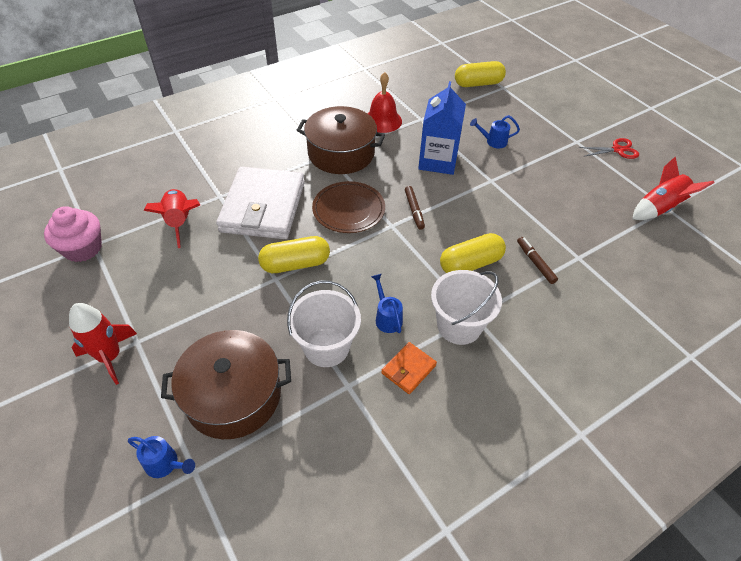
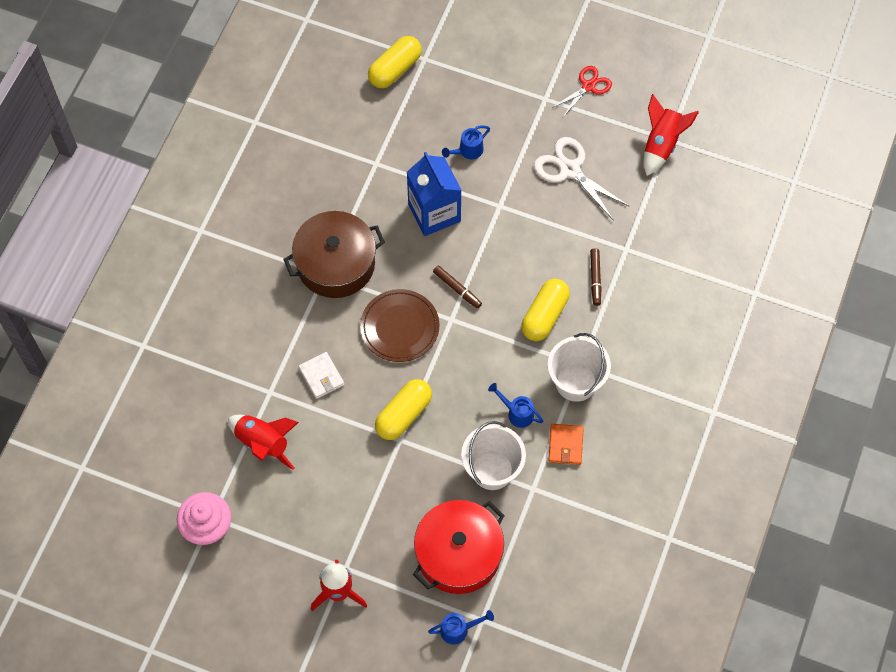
camera: 35 degrees left, 15 degrees up
(233, 395) = (458, 554): brown pot -> red pot
(263, 207) = (321, 376): white wallet -> white wallet, size x0.43
(382, 120) = (339, 191): red bell -> none
(535, 263) = (595, 279): brown marker -> brown marker turned 120 degrees counterclockwise
(566, 187) = (570, 170): none -> white scissors

